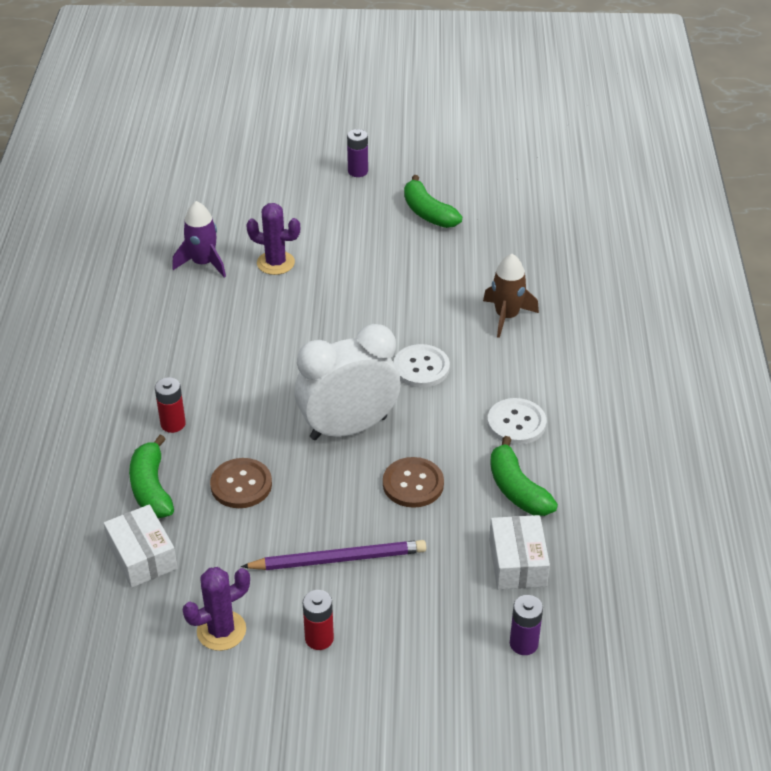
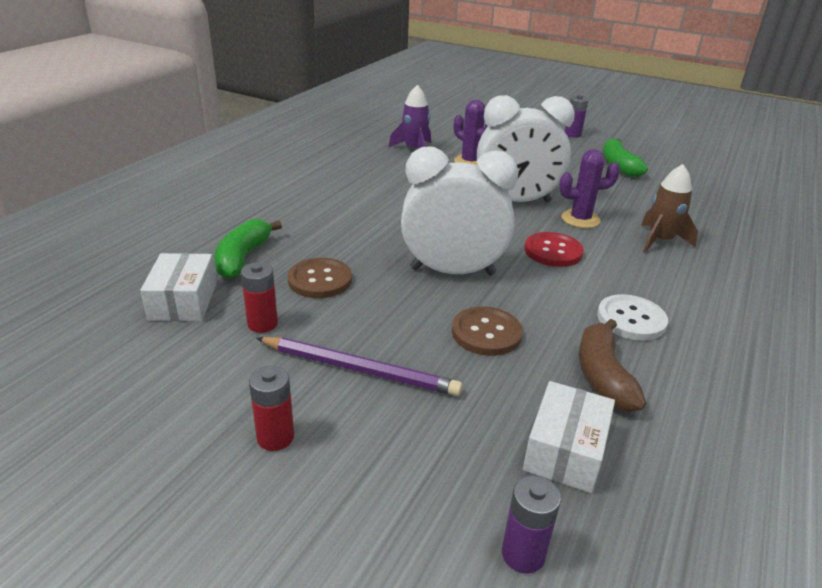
camera: 25 degrees right, 10 degrees down
(173, 424) = (303, 224): red battery -> red battery (262, 324)
(221, 630) = (186, 388): purple cactus -> purple cactus (580, 219)
(355, 310) = (516, 201): none -> white clock
(421, 368) = (553, 251): white button -> red button
(517, 489) = (603, 376): green banana -> brown banana

